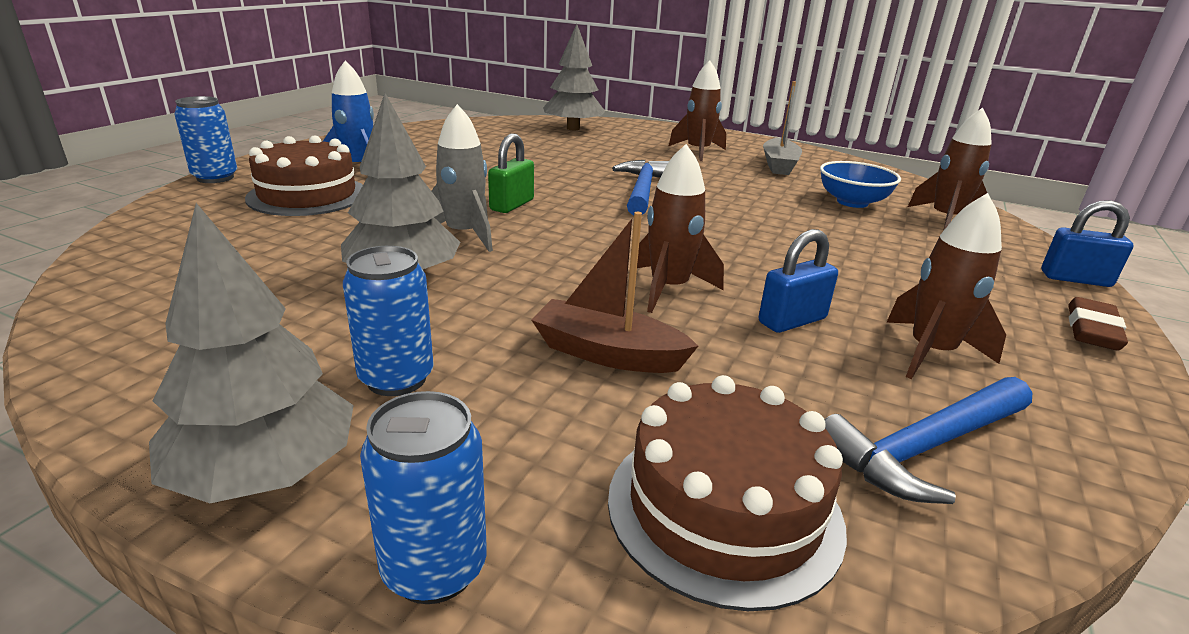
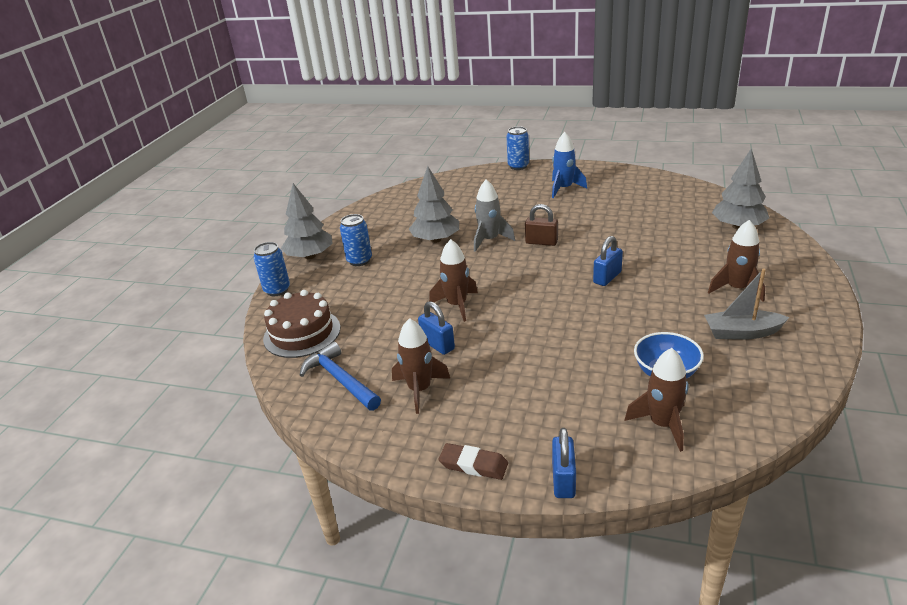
camera: 85 degrees right, 5 degrees up
(307, 195) = (512, 192): brown cake -> none
(512, 205) = (541, 242): green padlock -> brown padlock
(607, 353) = (389, 298): brown boat -> none
(642, 190) = (607, 277): blue hammer -> blue padlock

